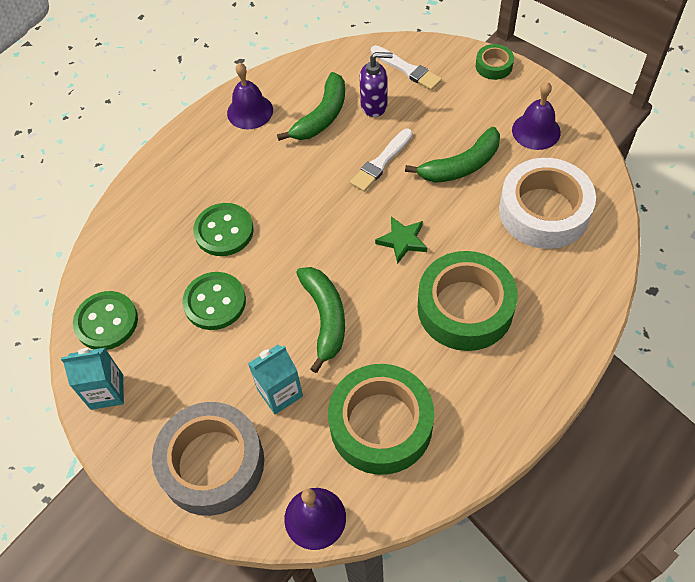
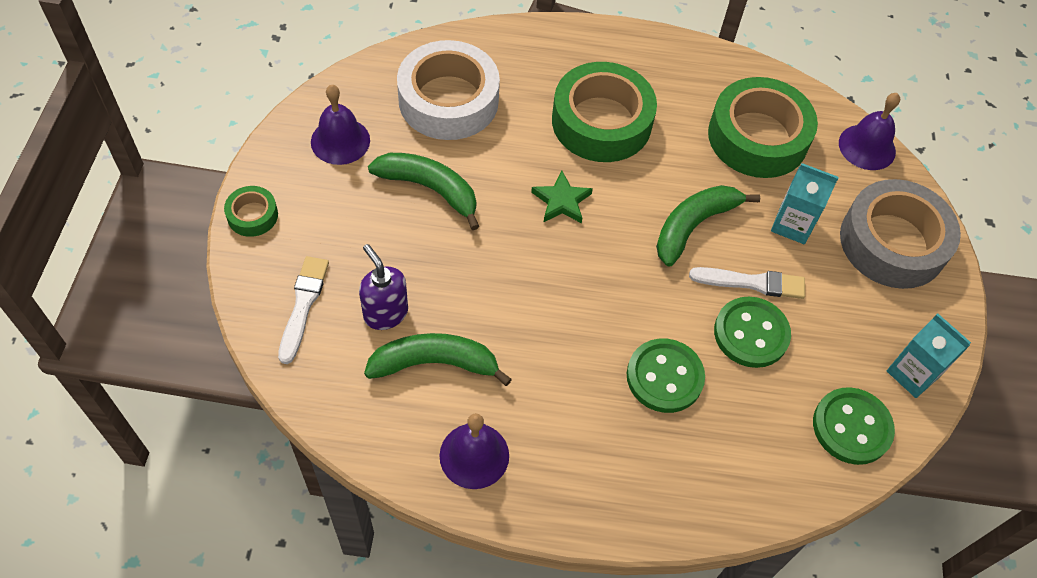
camera: 130 degrees left, 0 degrees up
(381, 162) = (470, 266): white brush -> white brush (752, 283)

